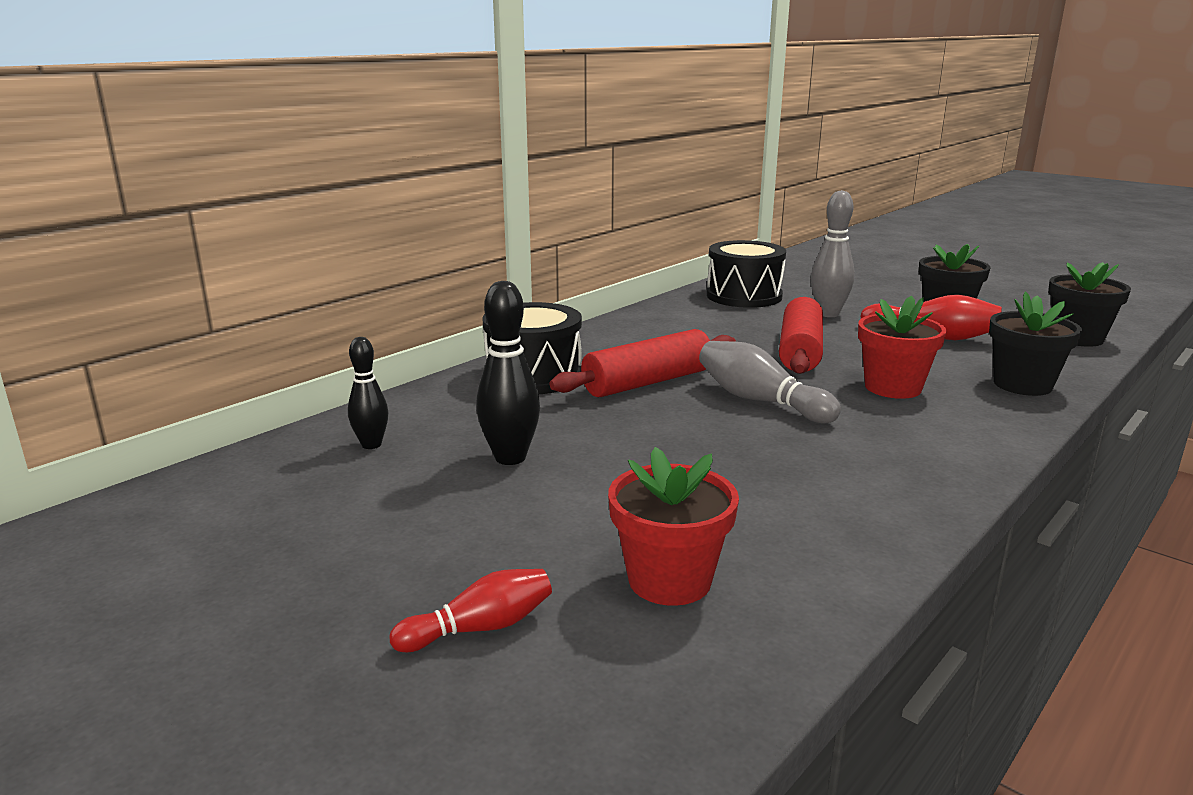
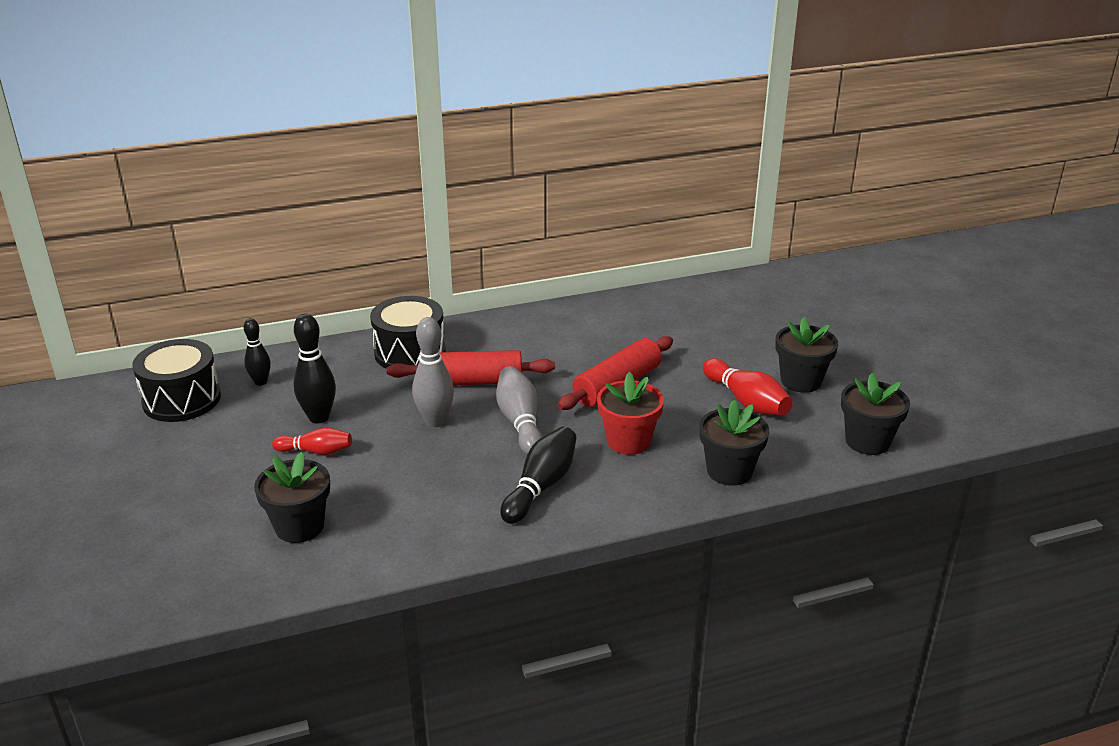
camera: 30 degrees right, 10 degrees up
(480, 628) = (191, 517): red bowling pin -> red bowling pin (316, 451)
(669, 580) = (299, 526): red flower pot -> black flower pot
(744, 296) = (666, 311): black drum -> black drum (182, 400)
(828, 314) = (702, 351): grey bowling pin -> grey bowling pin (435, 421)
(883, 446) = (541, 486): none -> black bowling pin

